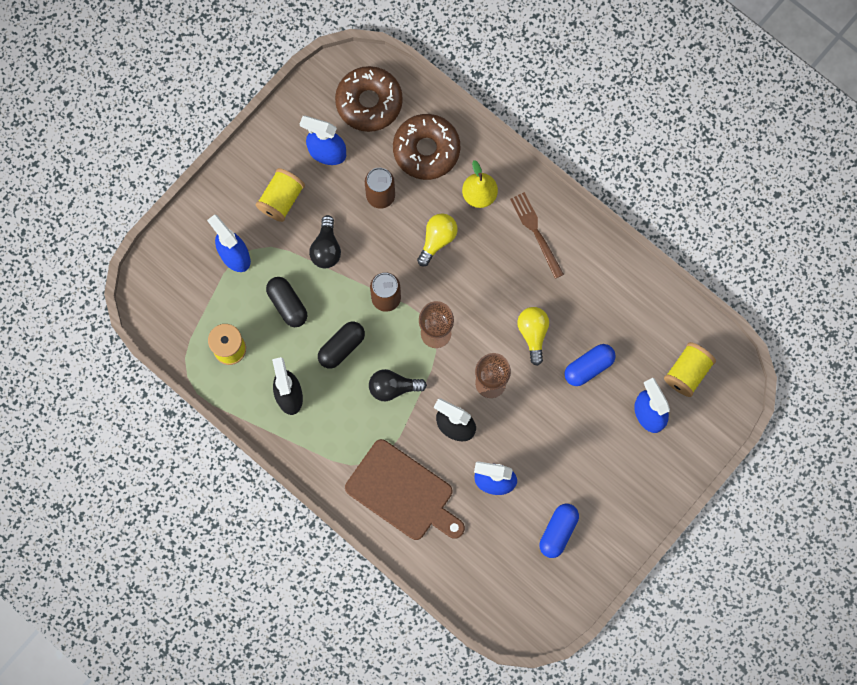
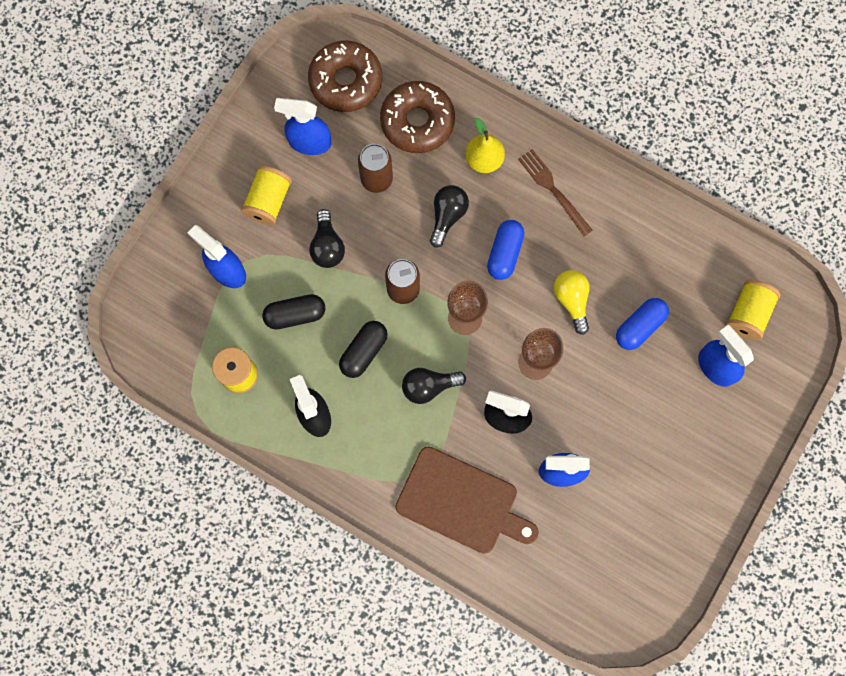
camera: 10 degrees left, 0 degrees up
(287, 304) = (295, 315): black capsule -> black capsule turned 60 degrees counterclockwise
(437, 240) = (447, 216): yellow light bulb -> black light bulb
(558, 532) = (642, 515): blue capsule -> blue capsule (504, 253)

